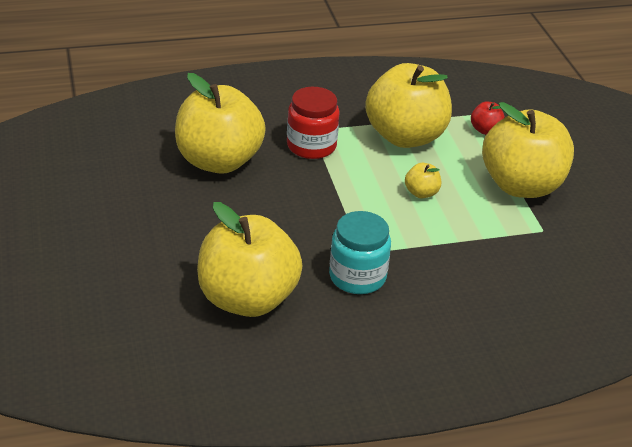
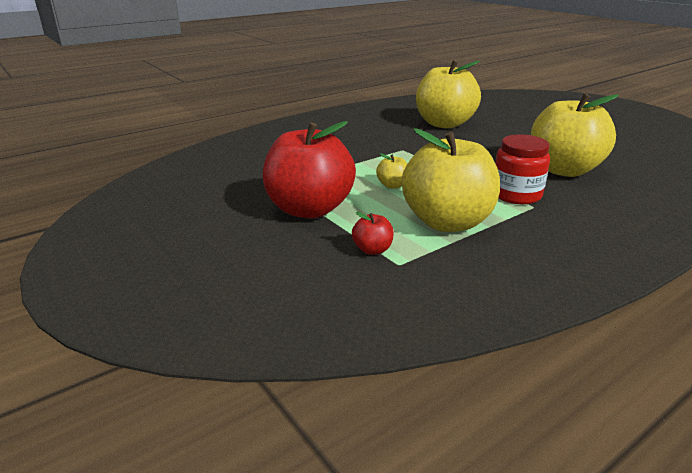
camera: 160 degrees right, 10 degrees down
(357, 276) = (394, 140): turquoise jar -> none
(521, 185) = (309, 209): yellow apple -> red apple

